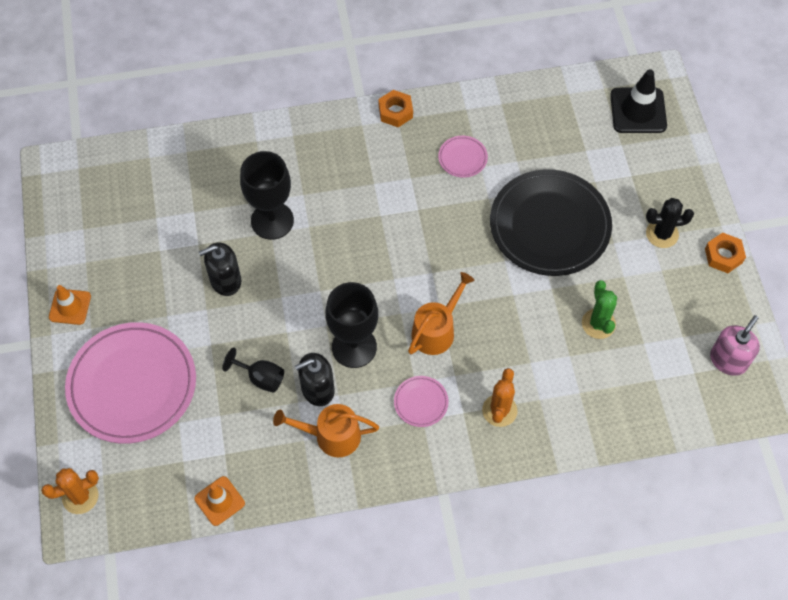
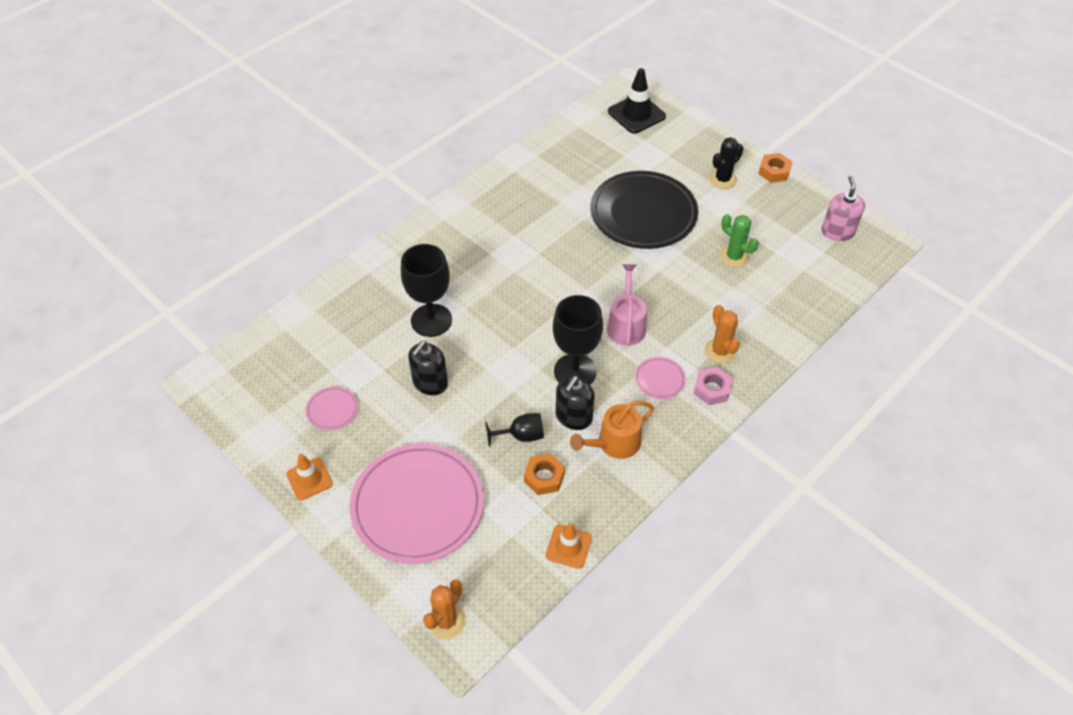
camera: 35 degrees left, 10 degrees down
(395, 112) = (463, 198): orange nut -> orange nut (544, 477)
(436, 330) = (626, 325): orange watering can -> pink watering can
(459, 442) = (712, 389): none -> pink nut
(462, 158) = (541, 203): pink plate -> pink plate (332, 410)

